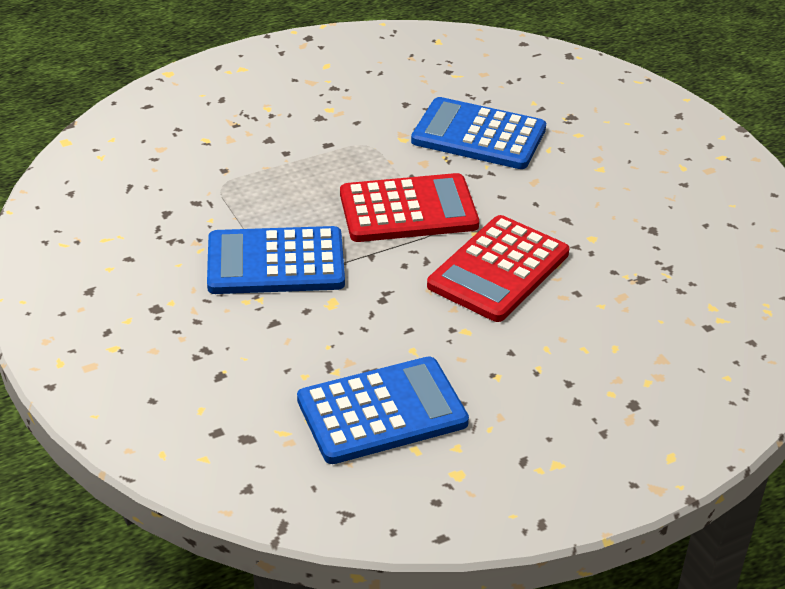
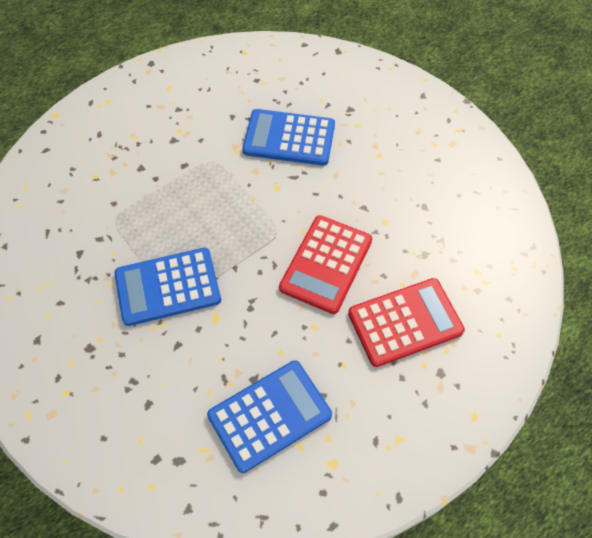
camera: 10 degrees left, 20 degrees up
(408, 210) = (253, 219): red calculator -> red calculator (405, 322)

